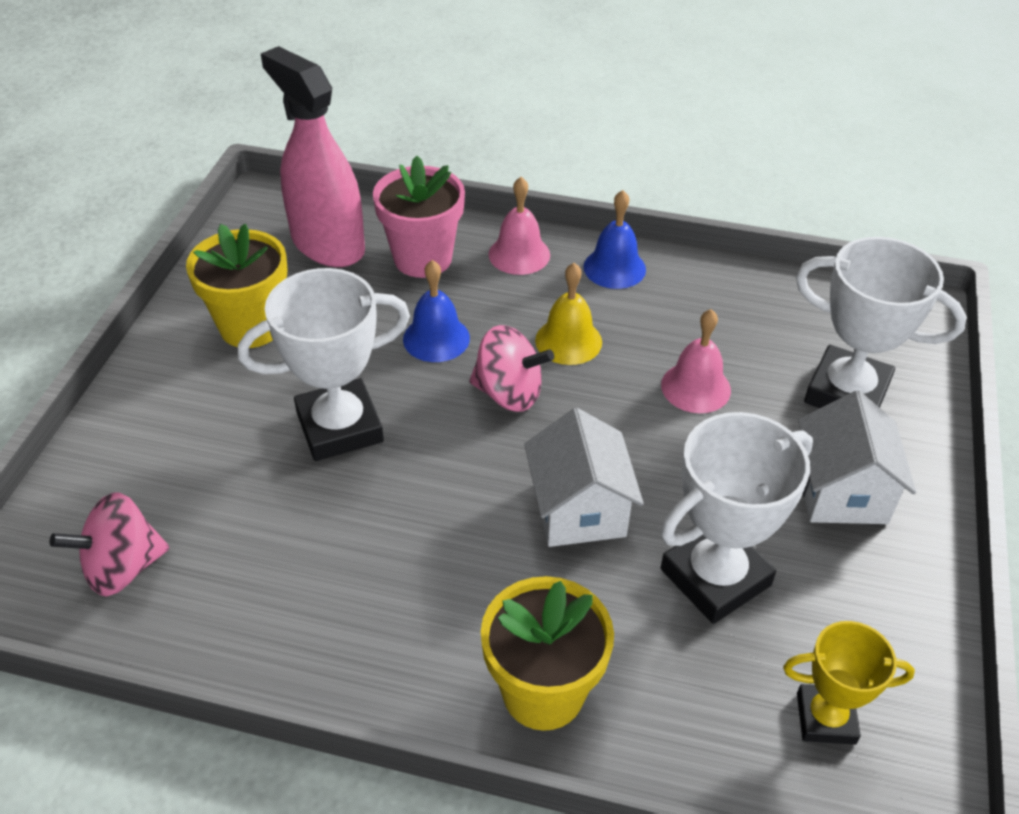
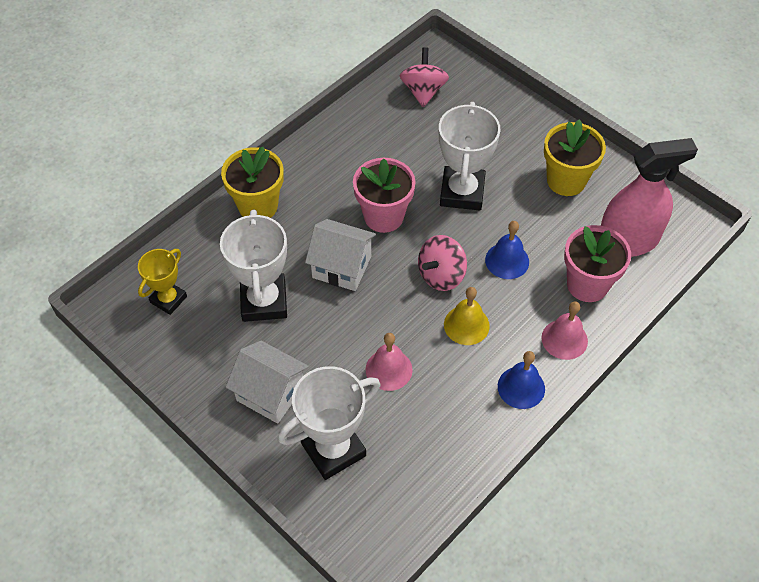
camera: 120 degrees right, 10 degrees up
(447, 501) = (383, 216): none -> pink flower pot

